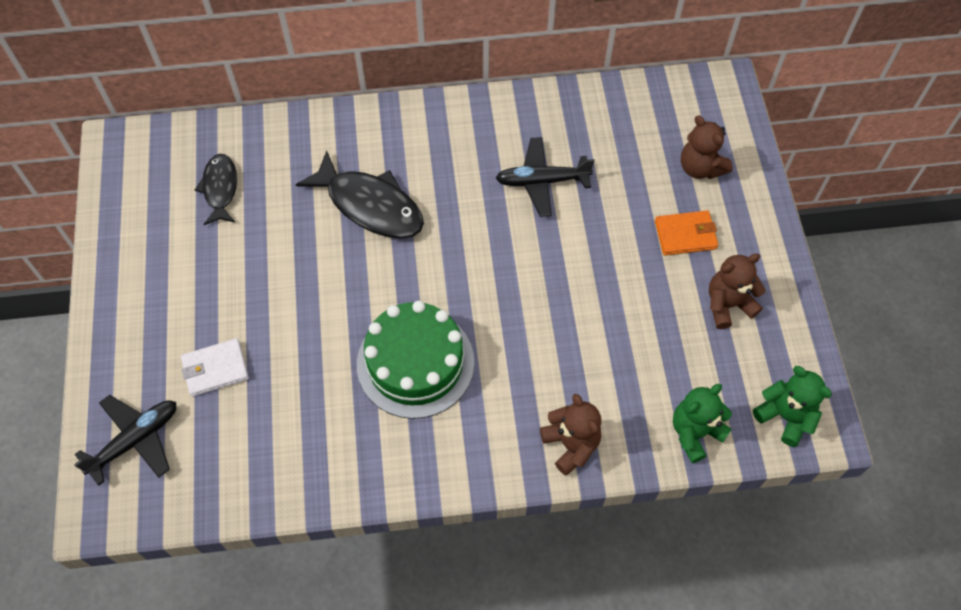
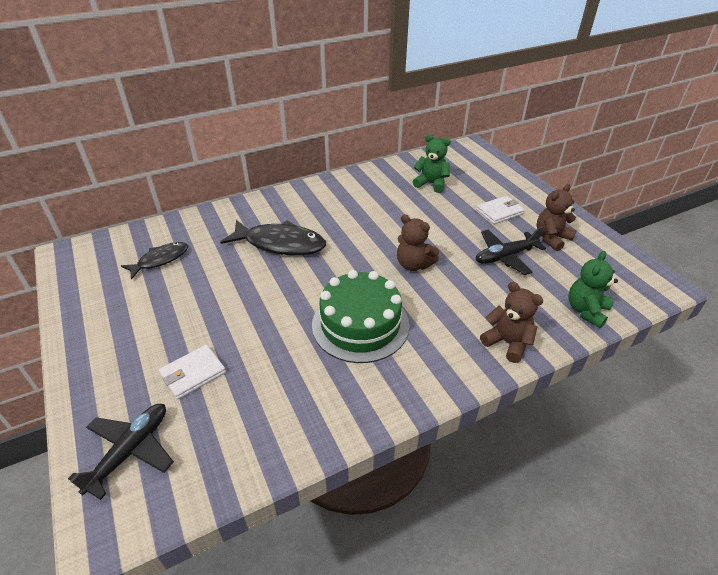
camera: 20 degrees left, 20 degrees down
(220, 189) = (160, 260): black fish -> black fish turned 75 degrees clockwise
(542, 181) = (392, 207): black plane -> black plane (505, 256)
(685, 235) = (499, 212): orange wallet -> white wallet
(700, 167) = (485, 181): brown teddy bear -> brown teddy bear (413, 264)
(785, 416) = (634, 285): green teddy bear -> green teddy bear (431, 183)

